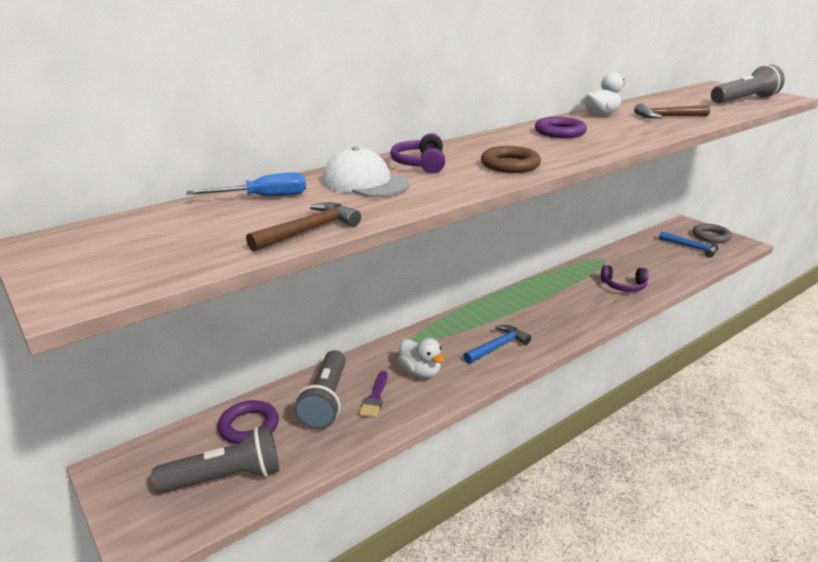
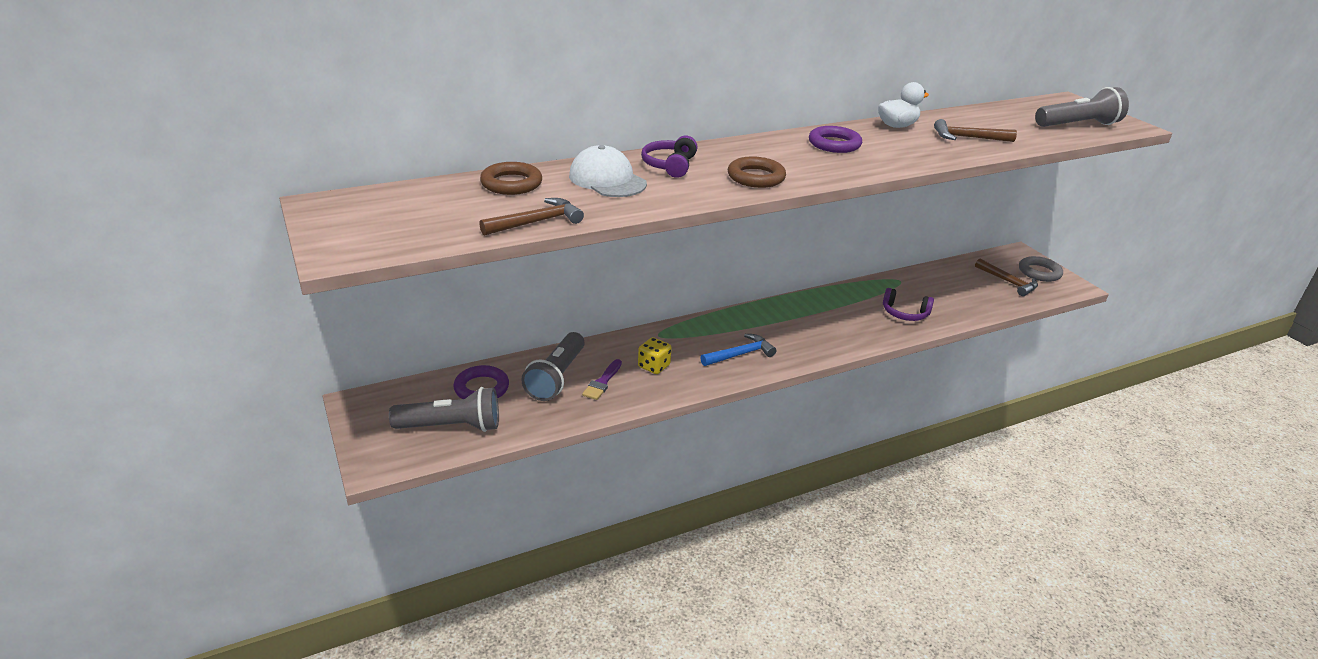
camera: 10 degrees right, 5 degrees up
(264, 197) = (511, 183): blue screwdriver -> brown ring
(420, 372) = (654, 366): white duck -> yellow dice
(691, 247) = (1008, 282): blue hammer -> brown hammer

